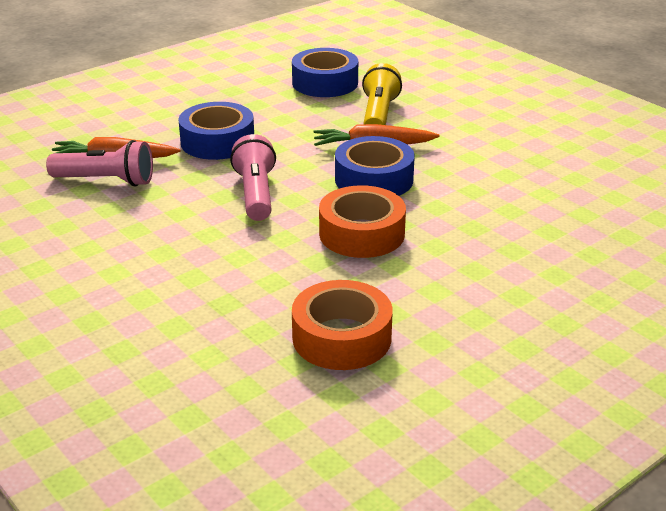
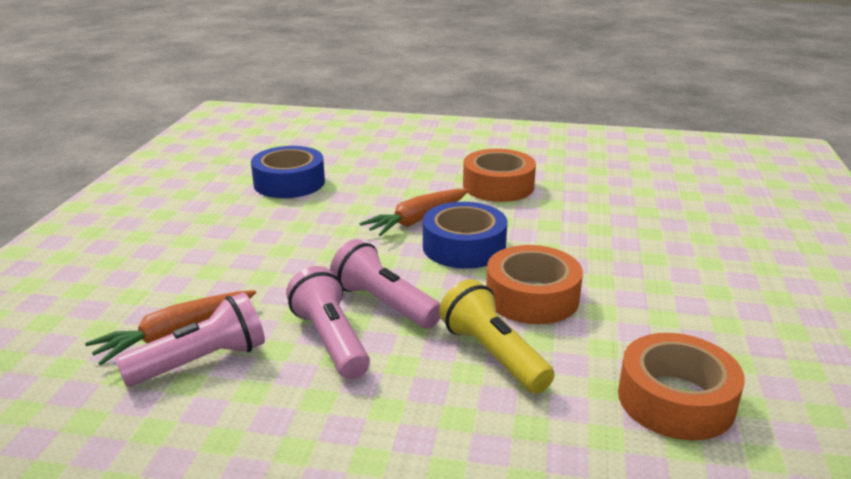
camera: 40 degrees left, 5 degrees down
(190, 201) = (330, 340): none -> pink flashlight
(217, 142) = (267, 270): blue tape -> none
(379, 114) = (379, 193): yellow flashlight -> yellow flashlight (493, 355)
(486, 144) = (498, 186): none -> orange tape

